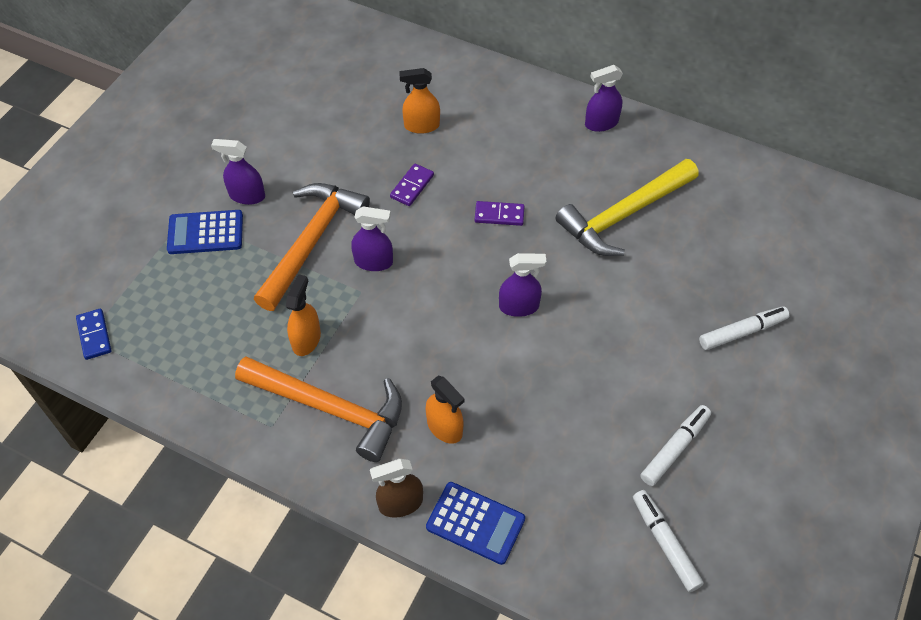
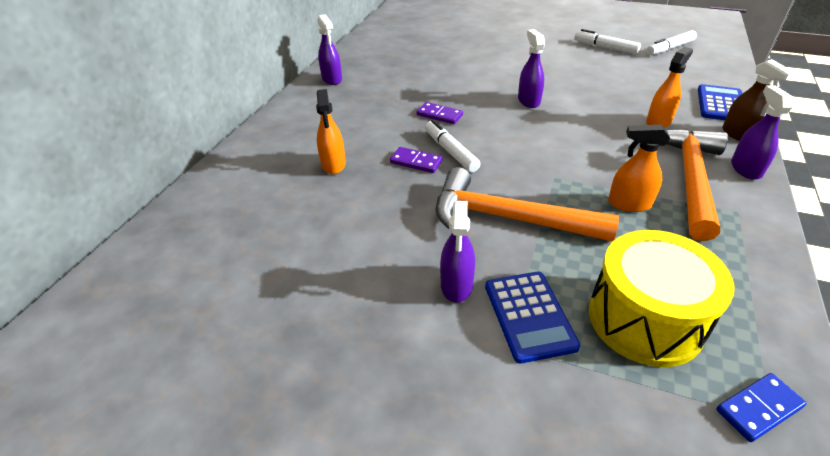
camera: 95 degrees left, 15 degrees down
(179, 301) = (645, 319): none -> yellow drum
(374, 262) = (516, 174): purple spray bottle -> purple spray bottle (745, 169)
(499, 215) = (439, 115): purple domino -> purple domino turned 60 degrees counterclockwise
(624, 215) = (425, 67): yellow hammer -> none
(742, 332) = (508, 32): white marker -> white marker (450, 151)

